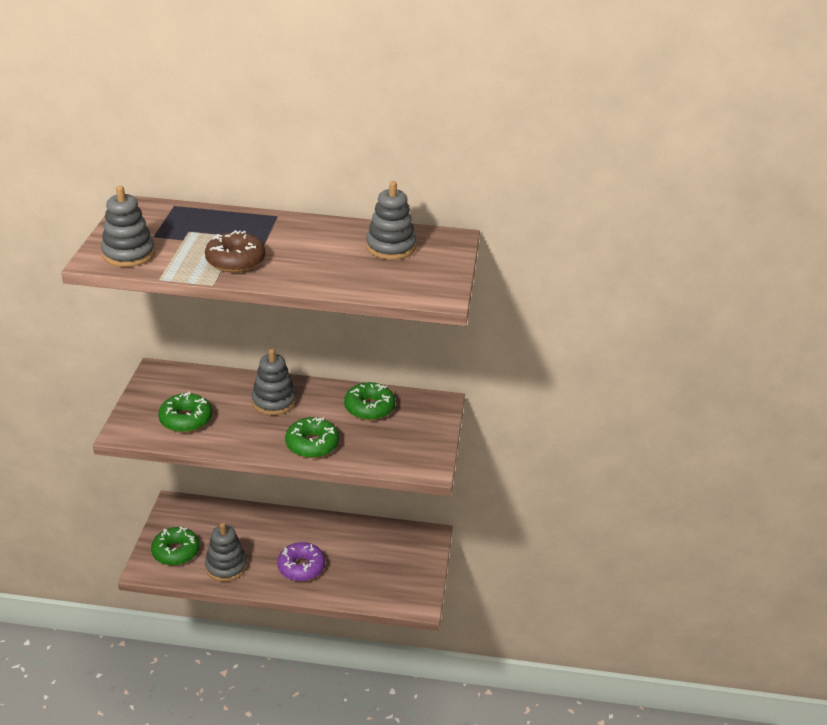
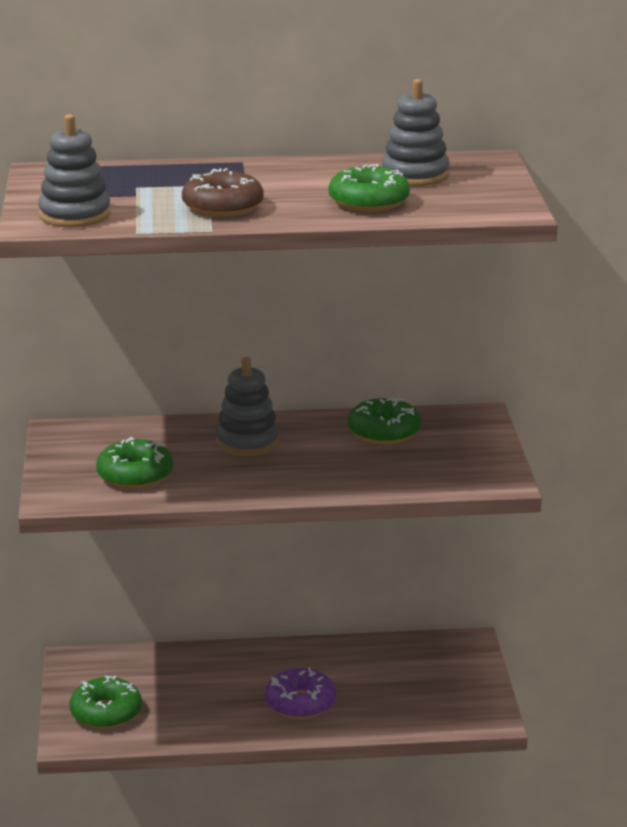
camera: 10 degrees left, 10 degrees down
(226, 566) = (190, 718): grey stacking toy -> none
(312, 444) = (328, 478): green donut -> green donut (369, 202)

